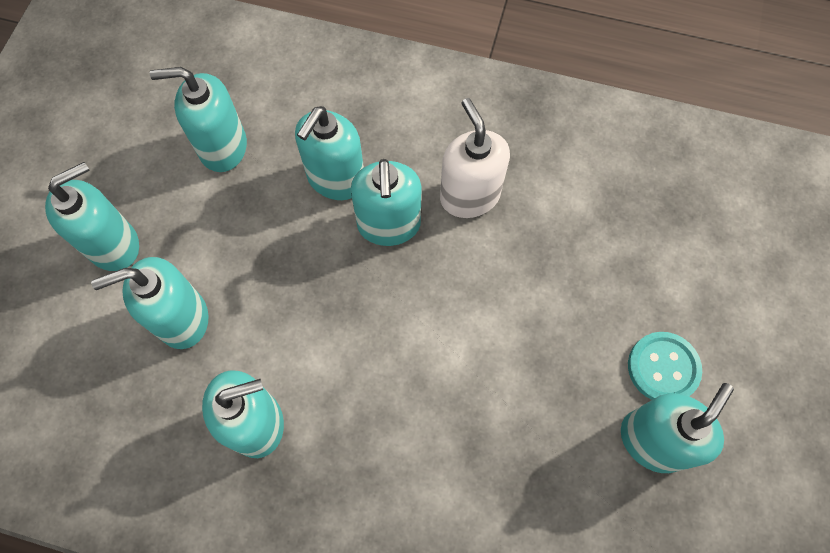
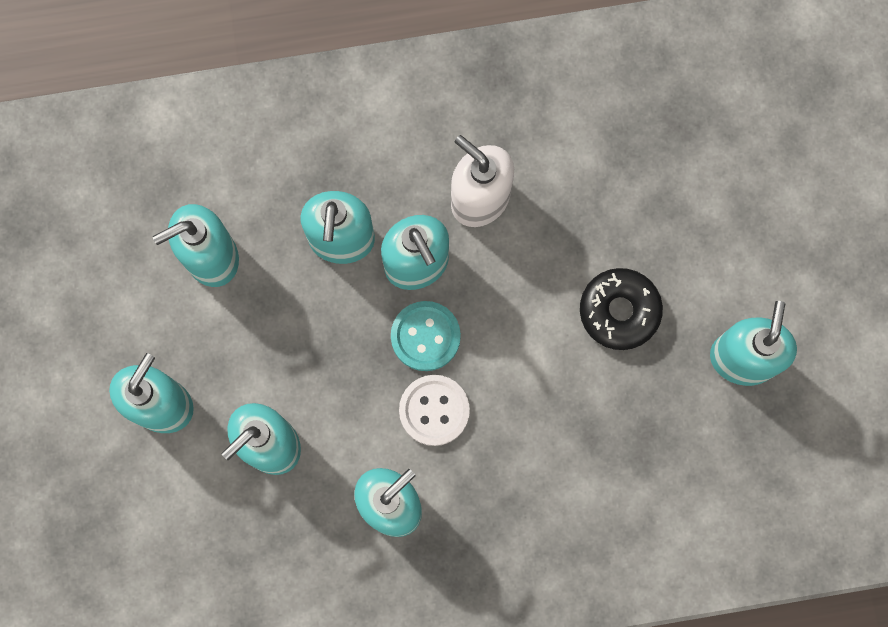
camera: 25 degrees left, 10 degrees up
(340, 356) = (434, 410): none -> white button
(551, 344) = (619, 311): none -> black donut
(663, 368) = (726, 288): turquoise button -> turquoise button (425, 336)

